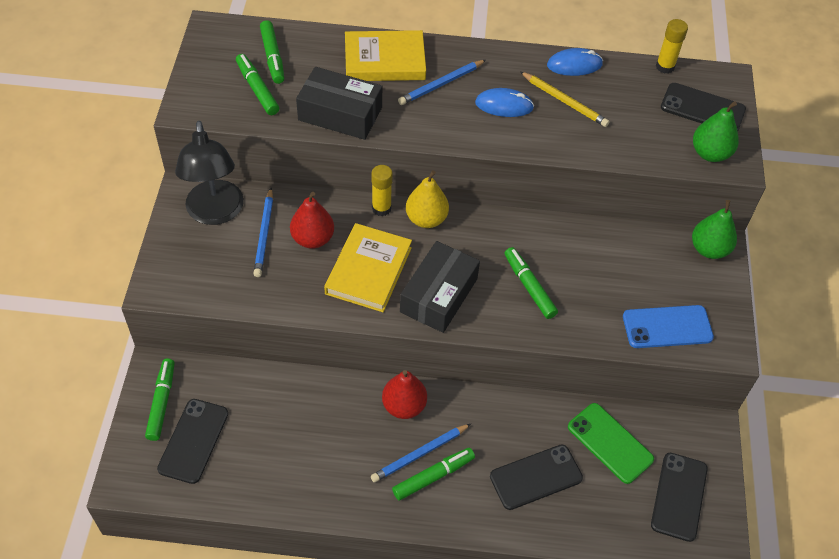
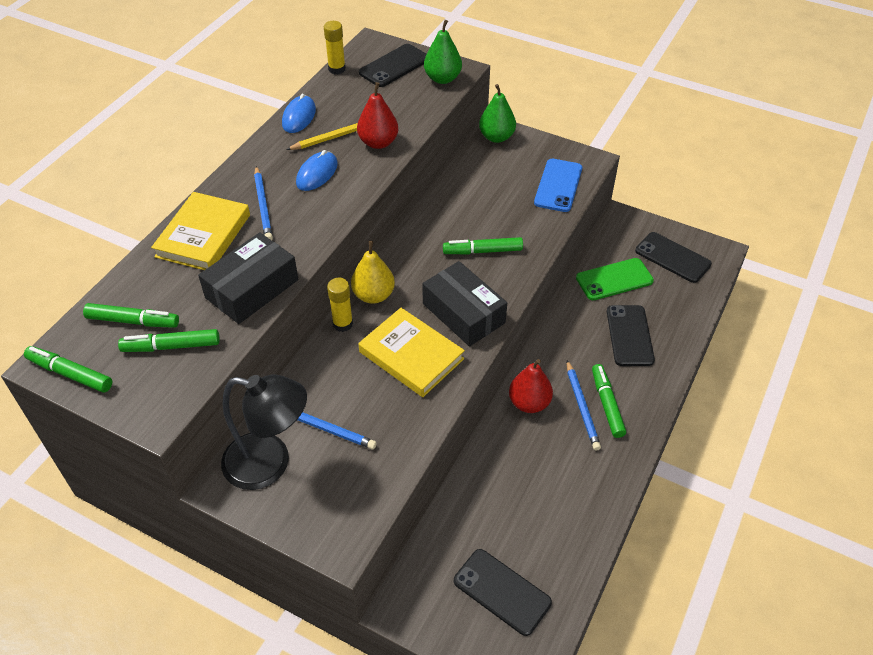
camera: 65 degrees left, 5 degrees down
(161, 402) = (444, 611): green marker -> green marker (70, 374)
(313, 239) = (350, 388): red pear -> red pear (378, 142)

